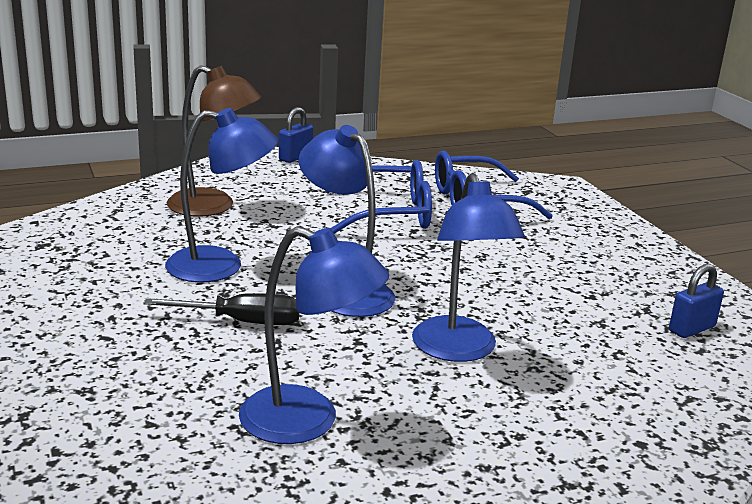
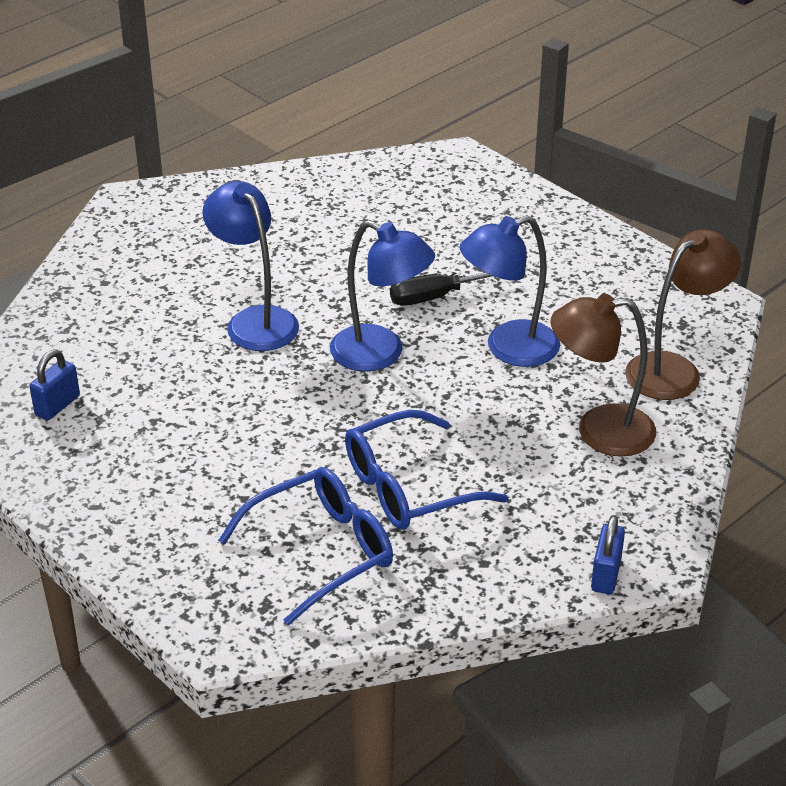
camera: 160 degrees right, 15 degrees up
(101, 222) = (674, 369): none -> brown lamp
(307, 421) = (330, 236): blue lamp -> none

